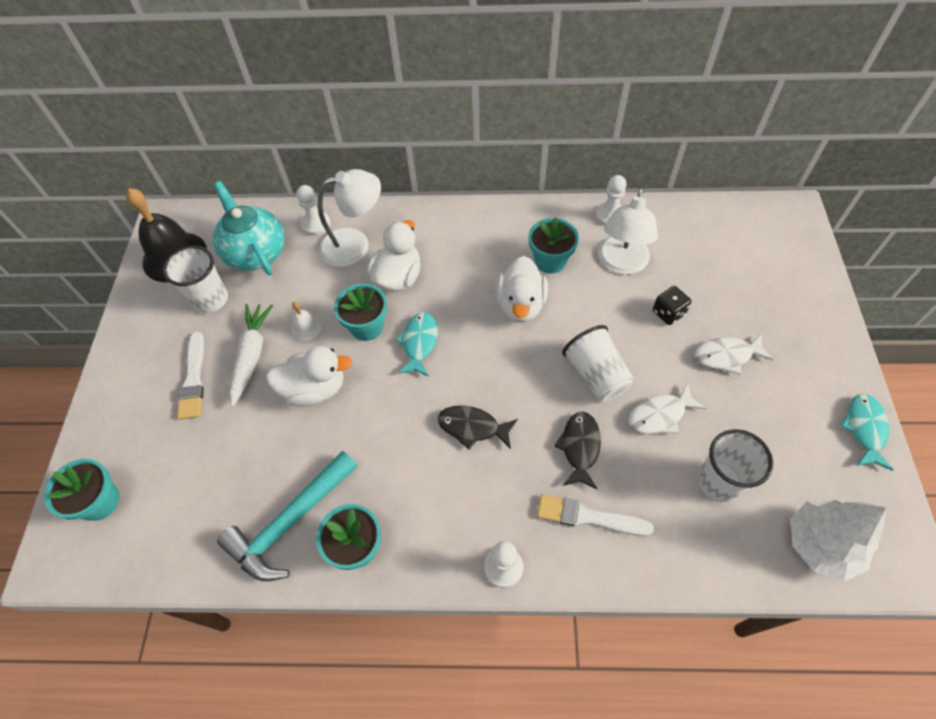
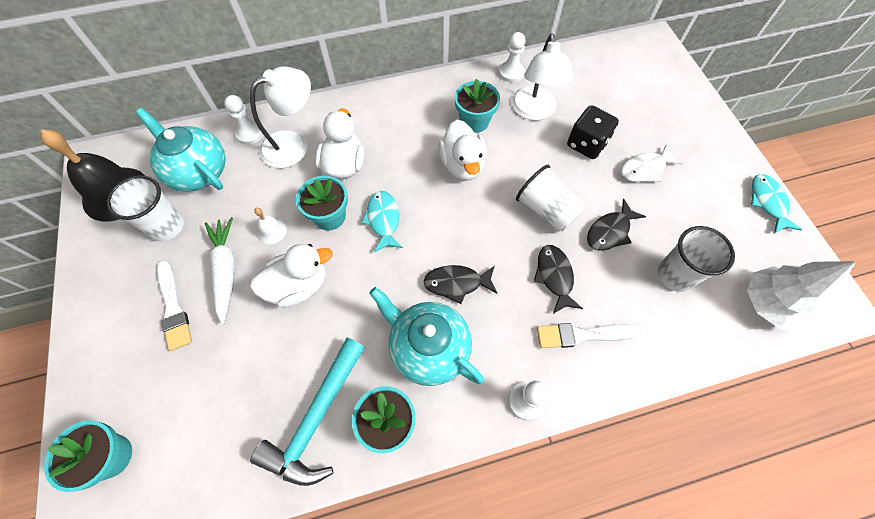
camera: 20 degrees left, 5 degrees up
(421, 485) = (428, 348): none -> turquoise teapot
(660, 415) = (610, 231): white fish -> black fish
(668, 313) = (586, 144): black dice -> black dice, size x1.50

